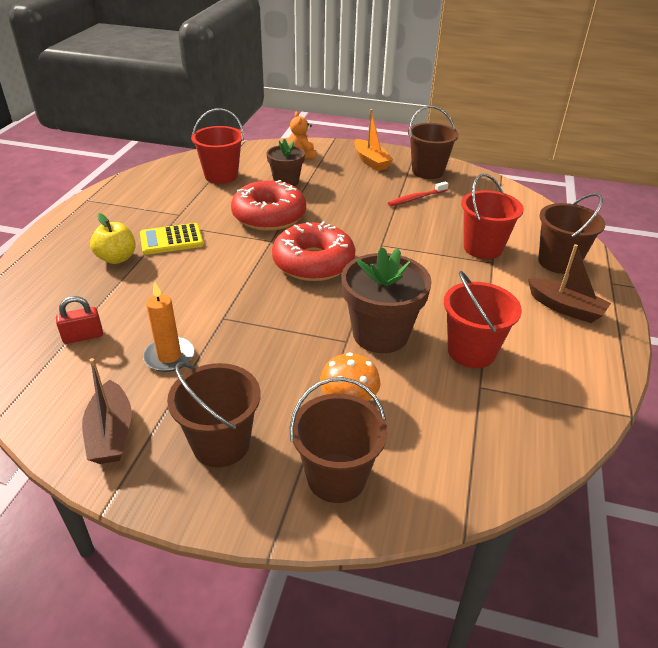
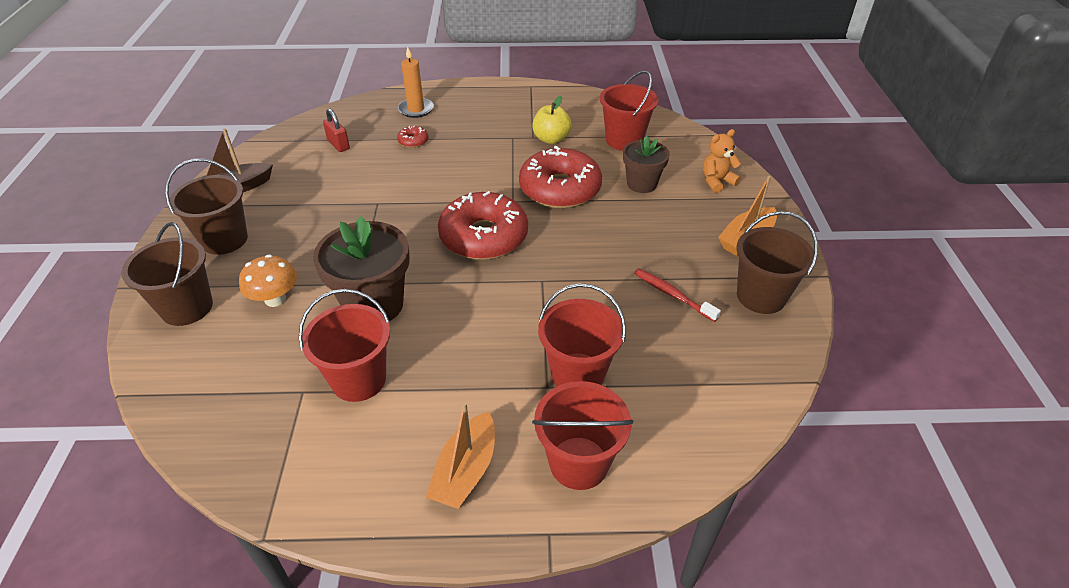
camera: 75 degrees right, 5 degrees up
(117, 258) = (446, 127): yellow apple -> yellow apple (551, 139)
(125, 282) = (413, 141): none -> red donut
(169, 356) = (321, 189): orange candle -> orange candle (416, 109)
(171, 240) = (486, 145): yellow calculator -> none
(558, 262) = (579, 463): brown bucket -> red bucket
(565, 308) = (465, 471): brown boat -> orange boat

